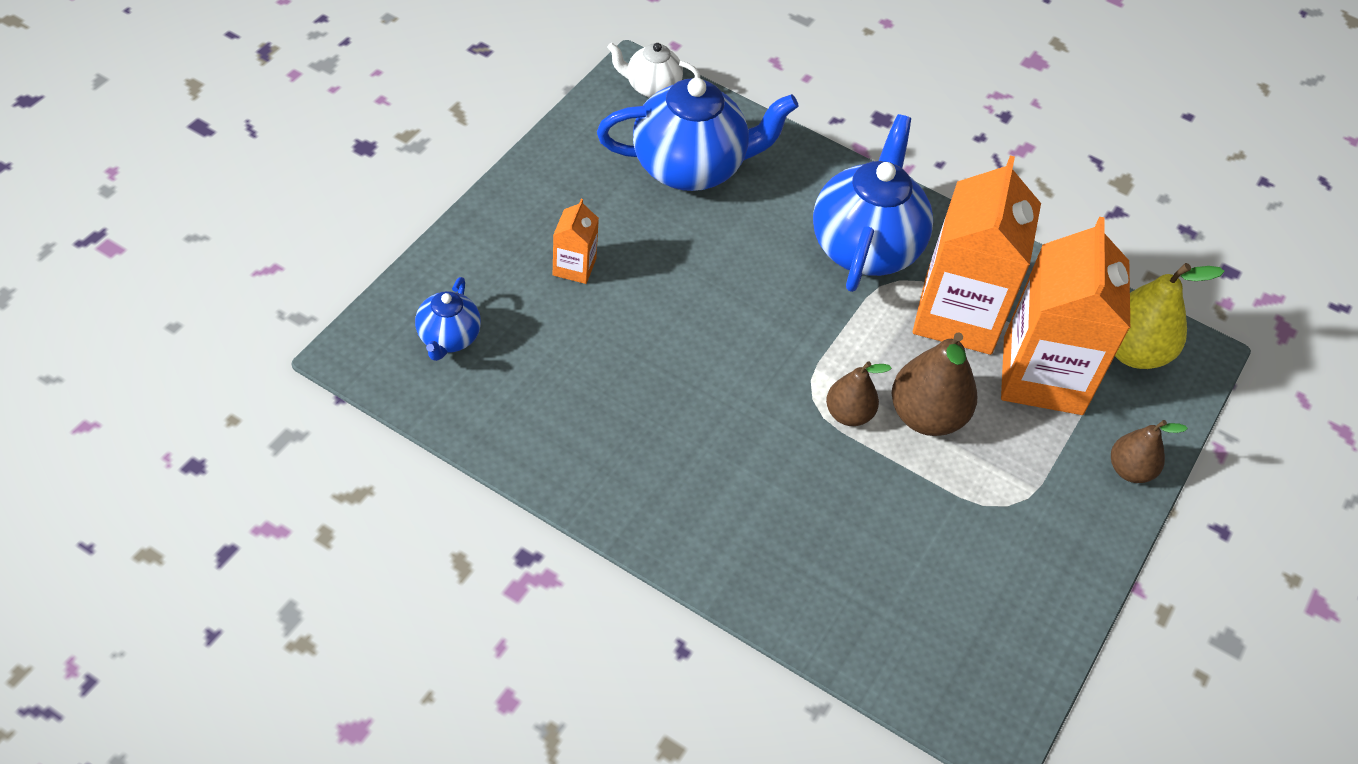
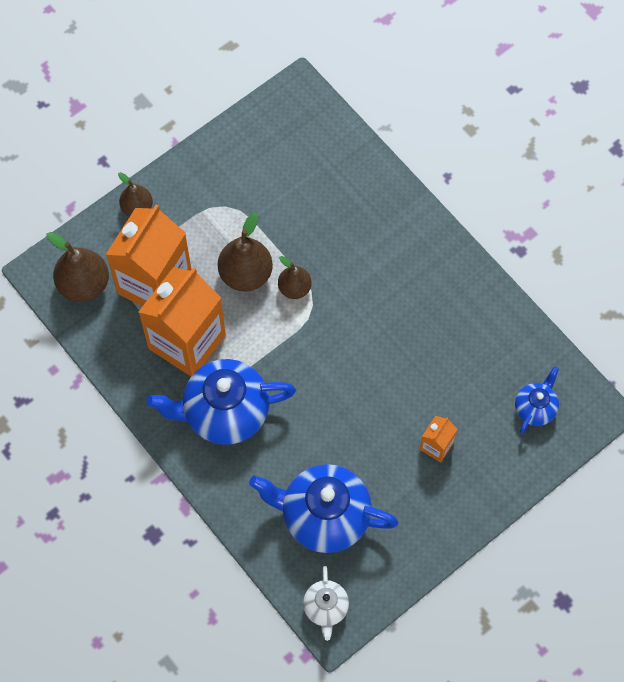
camera: 155 degrees left, 15 degrees up
(651, 87) = (325, 608): white teapot -> white teapot turned 60 degrees clockwise
(865, 247) = (225, 412): blue teapot -> blue teapot turned 45 degrees clockwise
(1133, 352) = (84, 285): yellow pear -> brown pear

